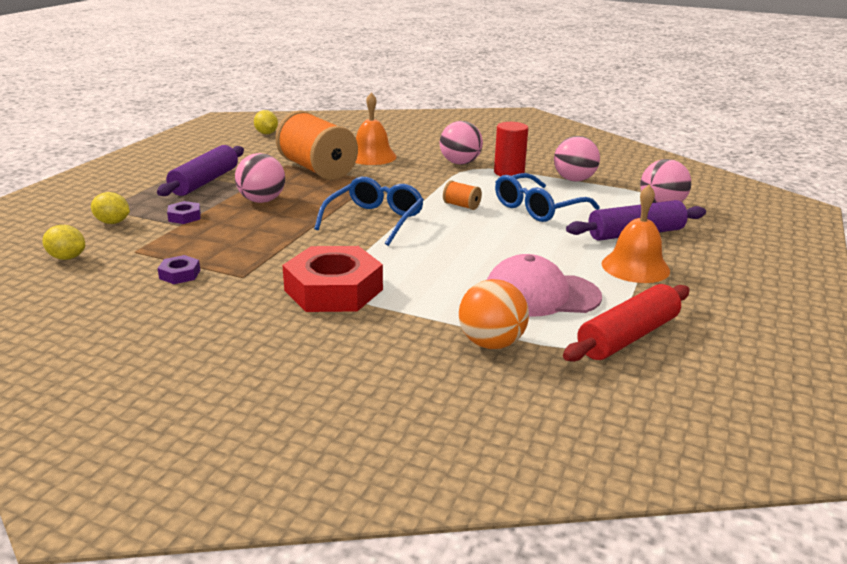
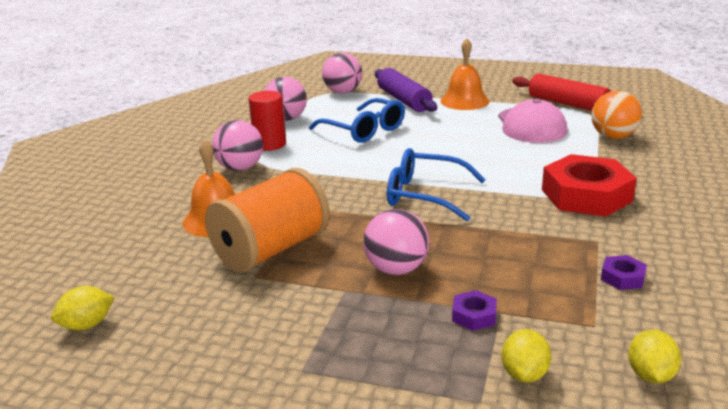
camera: 95 degrees left, 0 degrees up
(205, 181) = (338, 332): purple rolling pin -> none
(461, 206) = (369, 160): orange spool -> none

